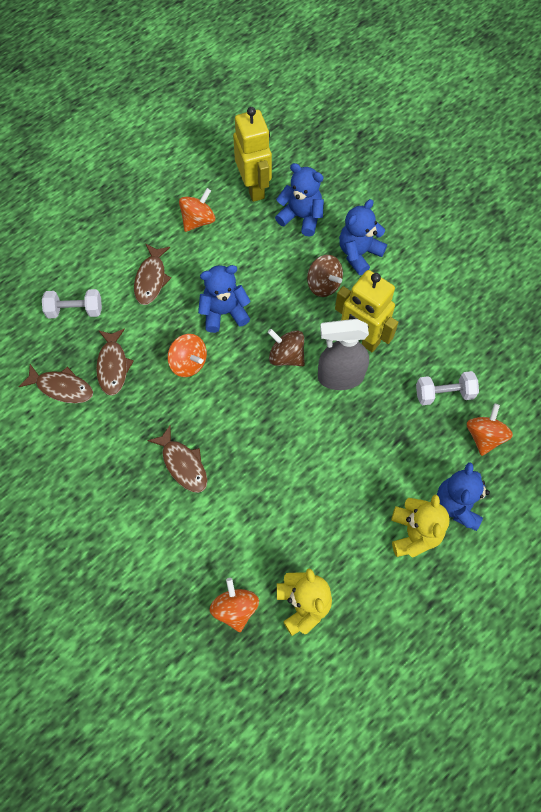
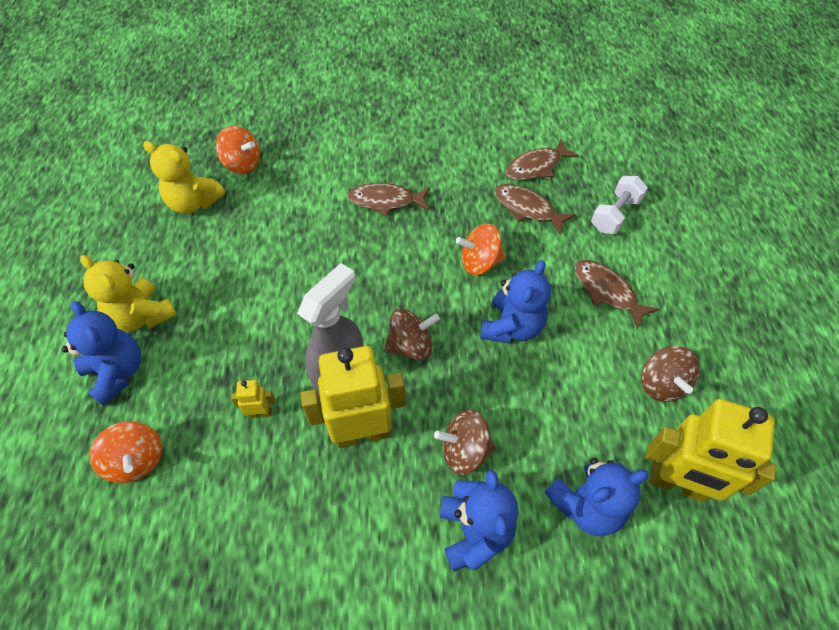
camera: 130 degrees right, 10 degrees down
(198, 220) = (661, 384): orange spinning top -> brown spinning top
(400, 399) = (260, 413): none -> yellow robot
(444, 393) = (219, 463): white dumbbell -> none

